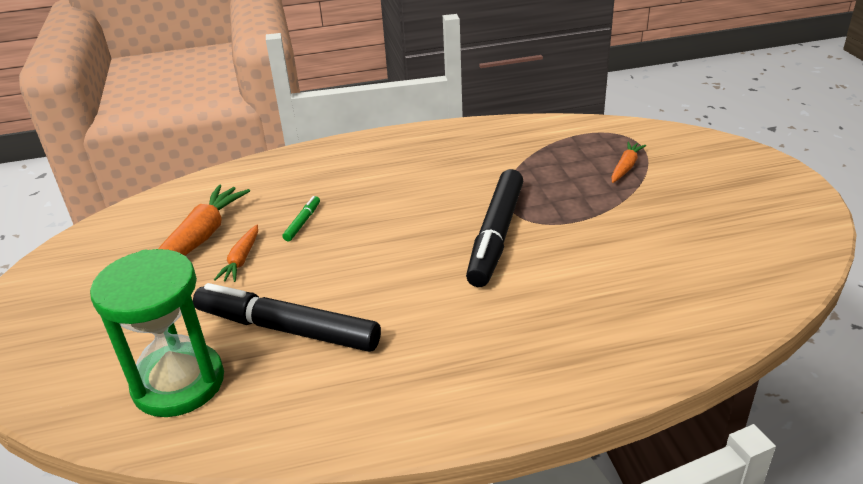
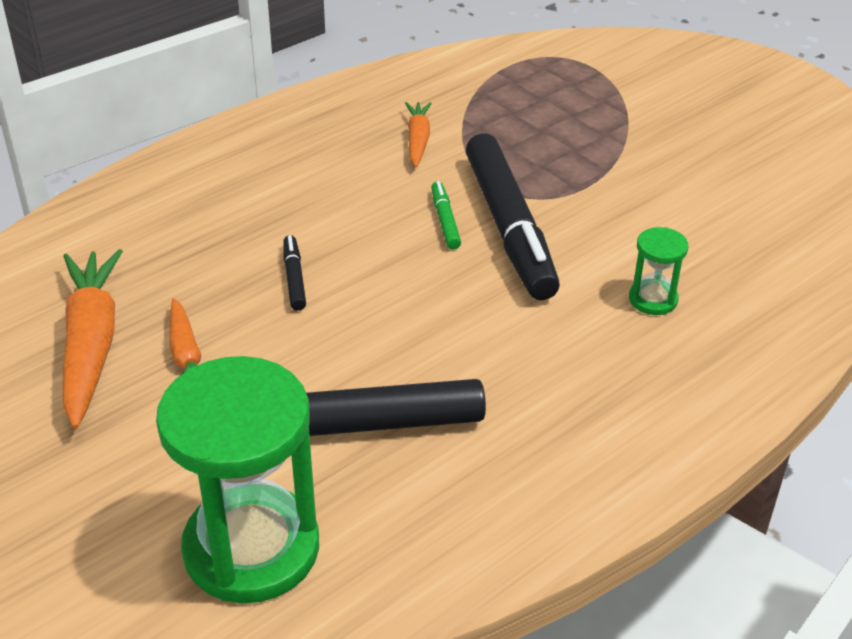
camera: 30 degrees left, 5 degrees up
(302, 222) = (231, 278): green marker -> green marker (445, 221)
(337, 232) = (294, 278): none -> black marker
(557, 309) = (653, 299): none -> green hourglass
(625, 167) = (595, 100): orange carrot -> orange carrot (418, 140)

